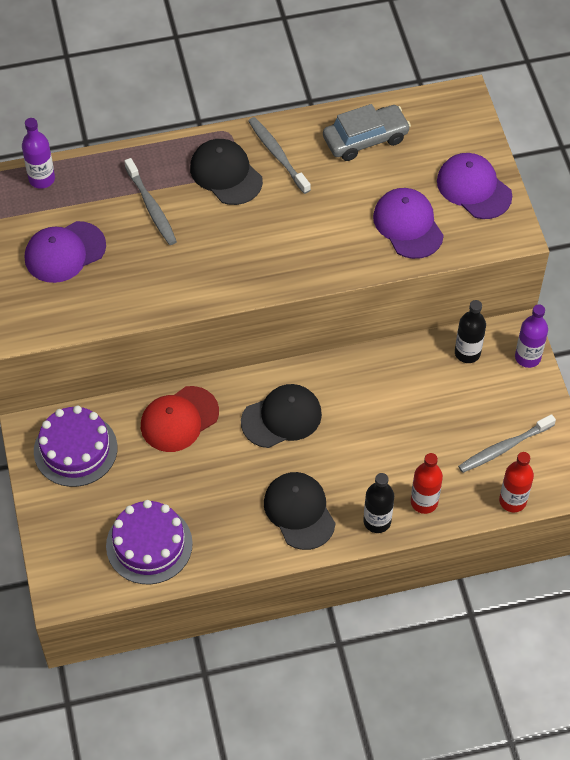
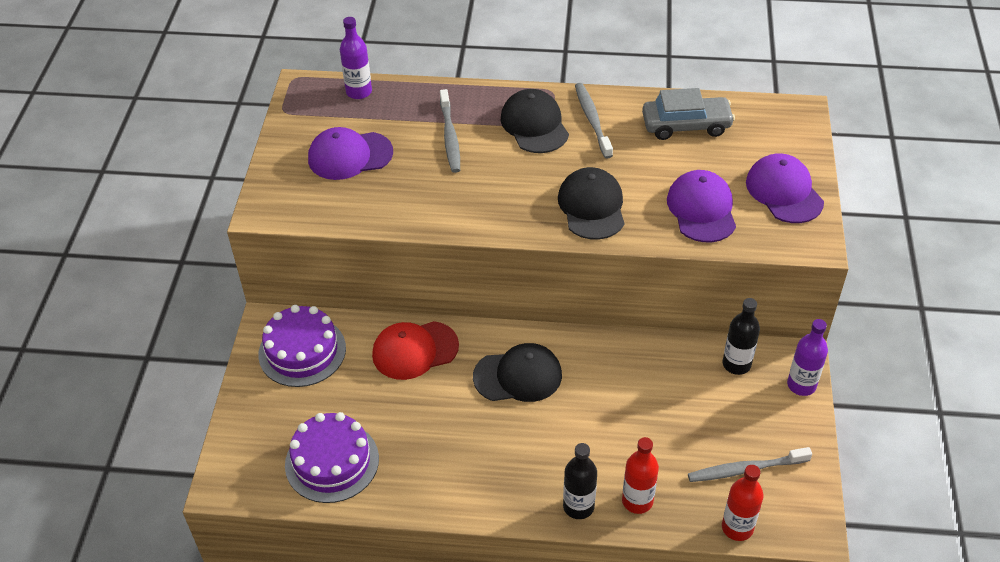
camera: 20 degrees right, 10 degrees down
(299, 511) = (499, 472): black cap -> black cap (592, 206)

